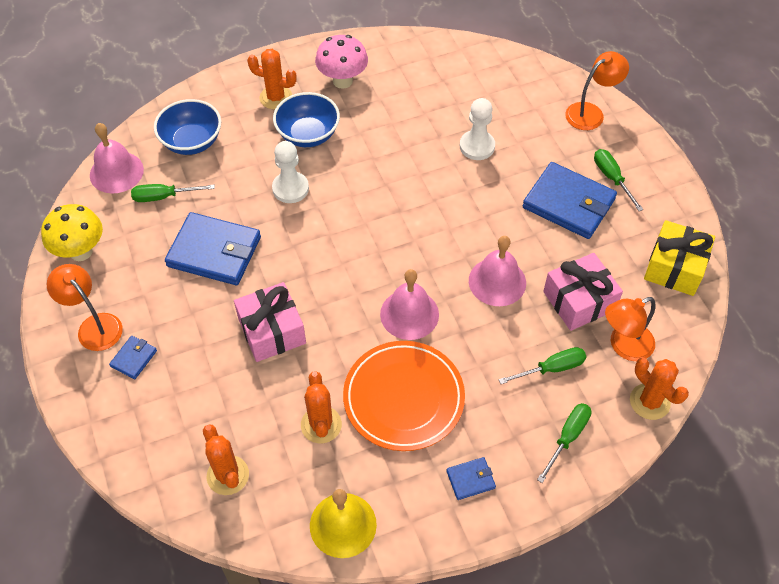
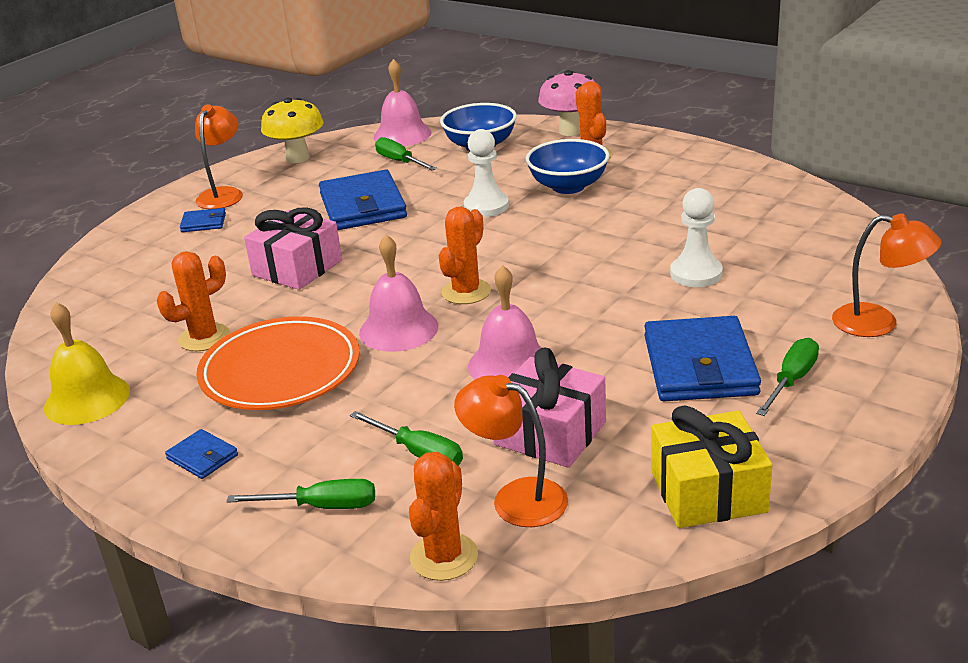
camera: 60 degrees right, 25 degrees down
(228, 475) = (106, 315): orange cactus -> orange cactus (466, 292)
(342, 81) = (667, 173): pink mushroom -> pink mushroom (570, 131)

